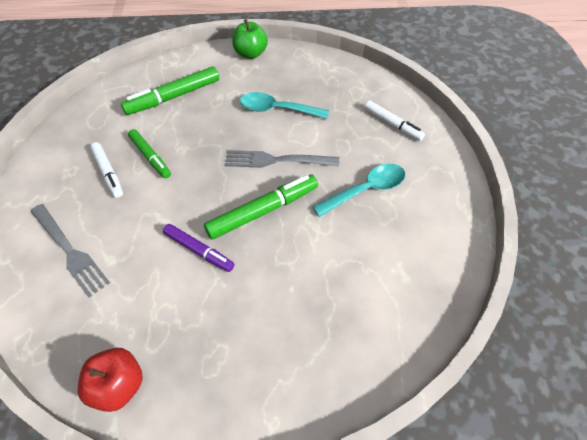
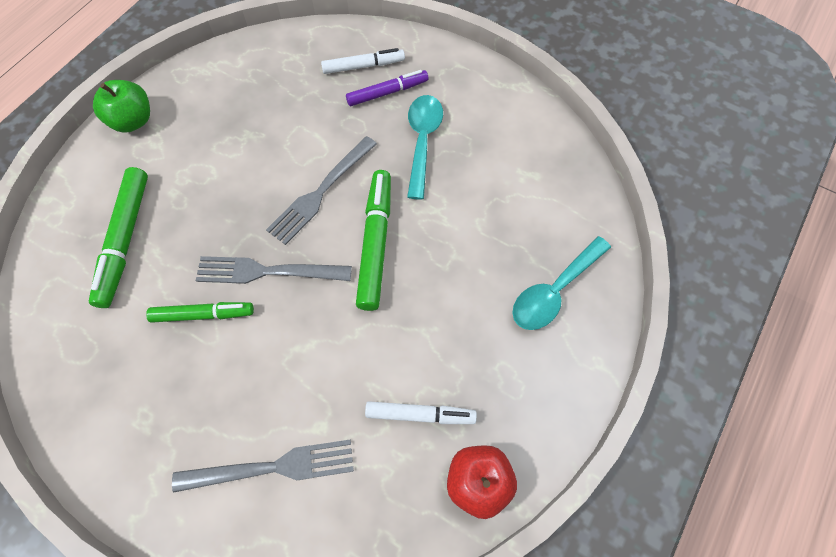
camera: 55 degrees left, 10 degrees up
(108, 173) = (187, 373): white marker -> white marker (420, 415)
(199, 251) = (377, 330): purple marker -> purple marker (387, 92)
(200, 169) = (268, 271): none -> grey fork
(277, 109) = (249, 149): turquoise spoon -> turquoise spoon (554, 291)

